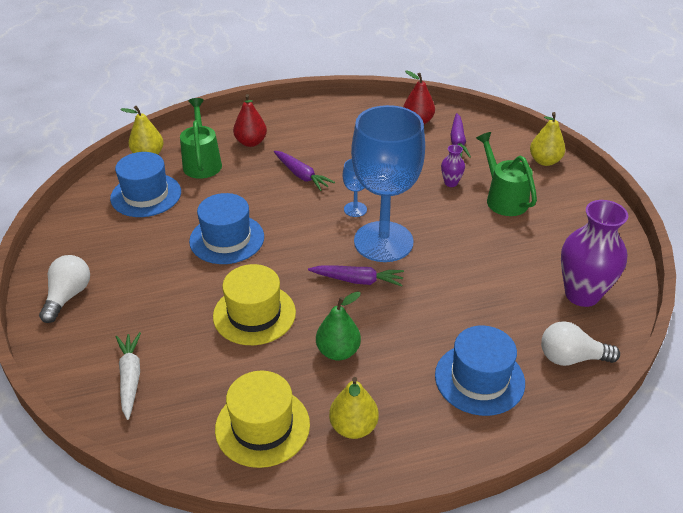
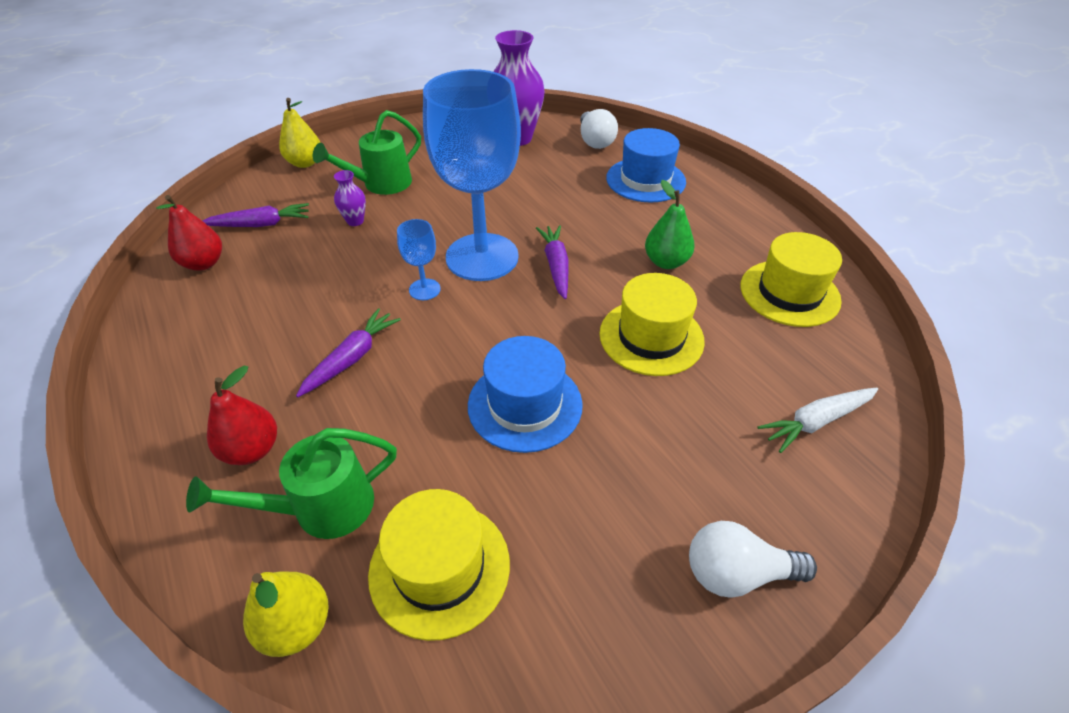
camera: 105 degrees left, 5 degrees up
(146, 195) = (439, 567): blue hat -> yellow hat
(353, 427) = (745, 238): yellow pear -> none

